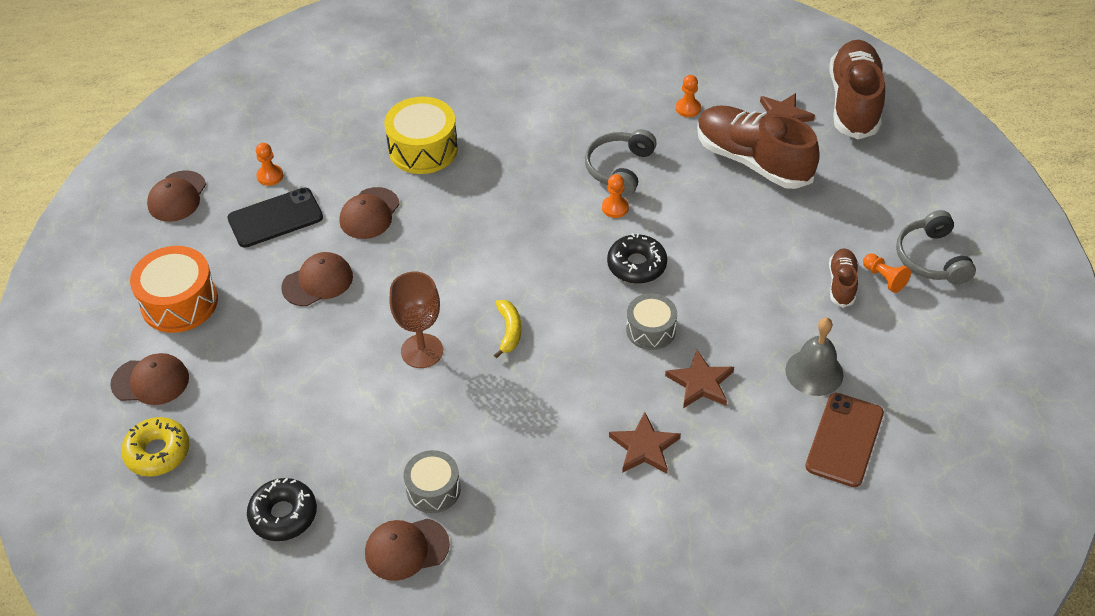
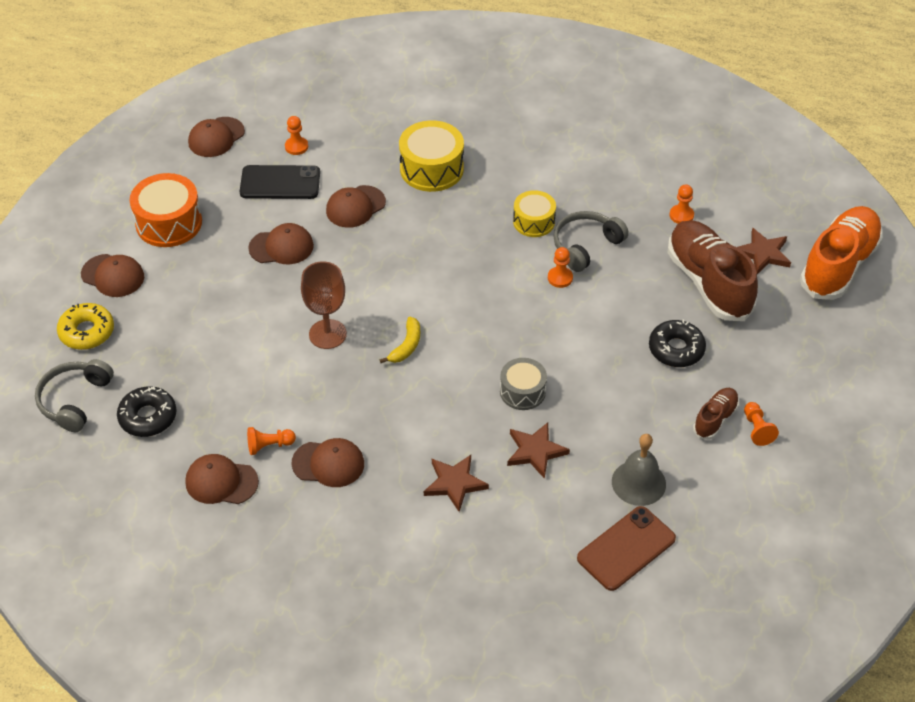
camera: 25 degrees right, 0 degrees up
(433, 489) = (269, 445): grey drum -> orange pawn
(506, 481) = (328, 463): none -> brown cap
(555, 164) = (534, 222): none -> yellow drum
(636, 265) = (546, 333): black donut -> black donut (676, 349)
(854, 103) = (838, 265): brown shoe -> orange shoe
(931, 258) = (813, 429): grey headphones -> grey headphones (74, 400)

